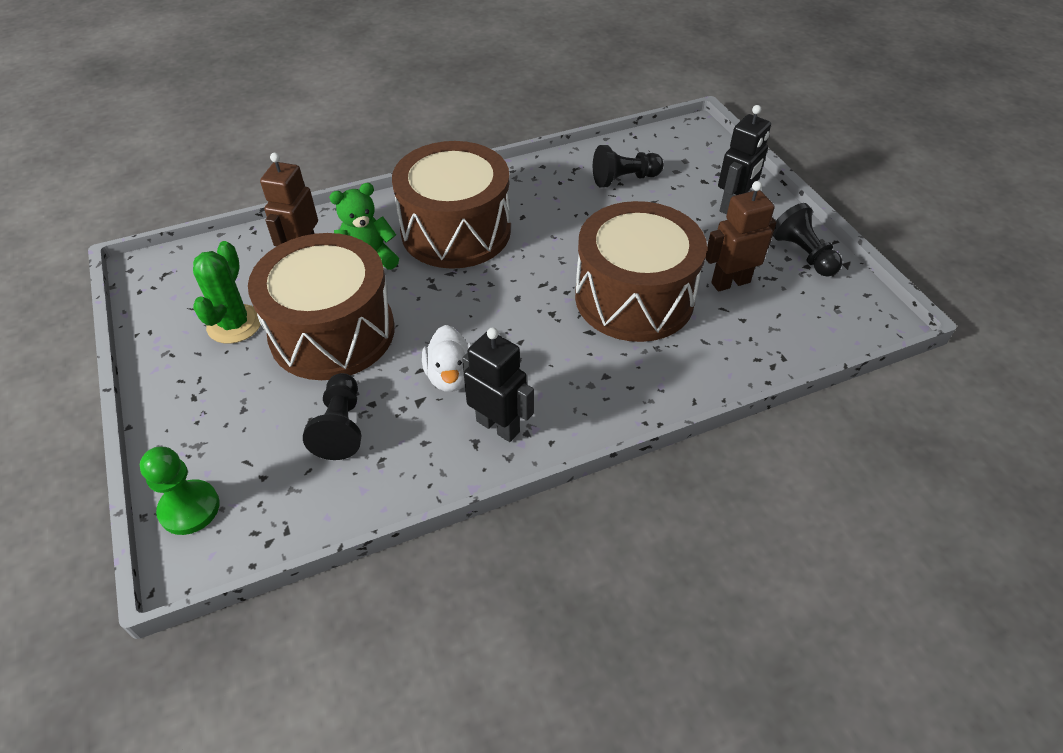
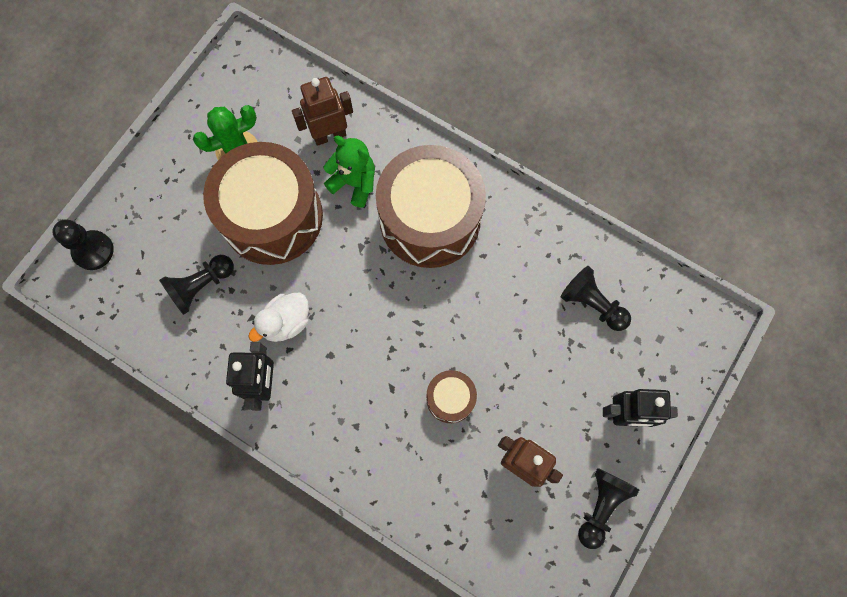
camera: 55 degrees right, 25 degrees up
(189, 508) = (93, 251): green pawn -> black pawn
(634, 297) = (450, 398): brown drum -> brown drum, size x0.45

